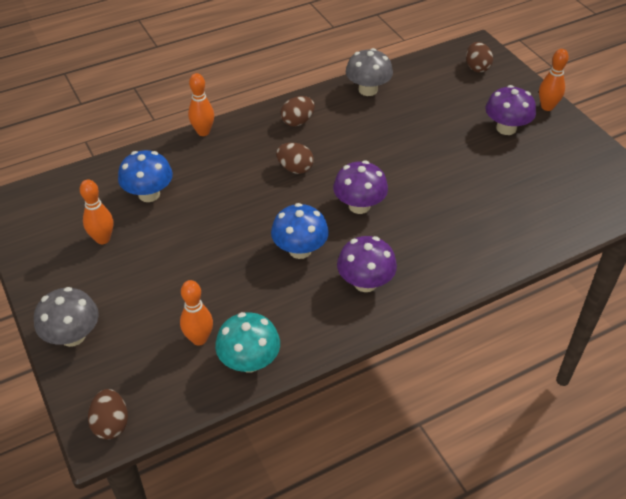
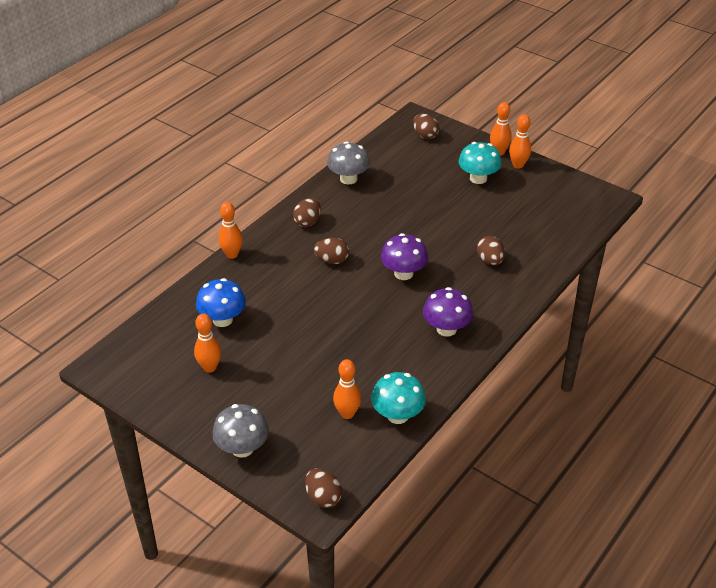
camera: 25 degrees left, 5 degrees down
(300, 250) = (380, 322): blue mushroom -> none
(462, 222) = (490, 261): none -> brown egg
(506, 128) = (478, 178): purple mushroom -> turquoise mushroom
(560, 126) = (518, 165): none -> orange bowling pin

